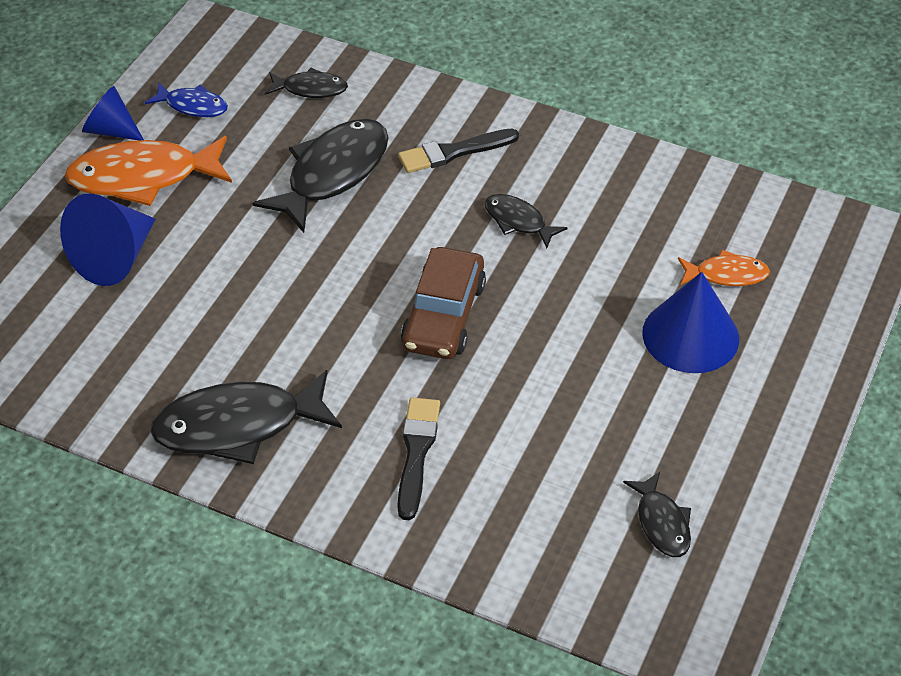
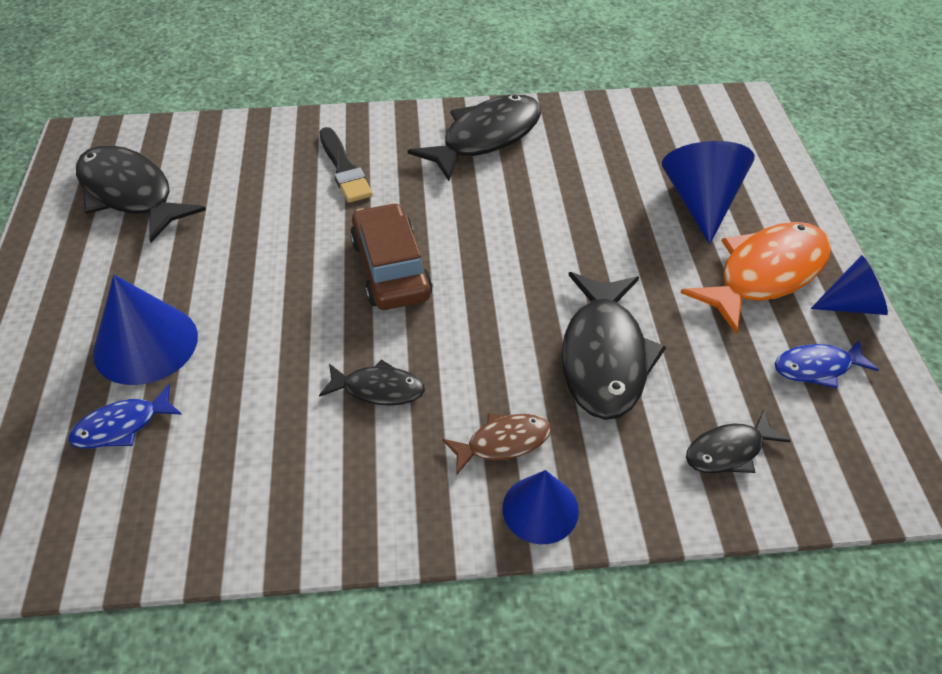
camera: 150 degrees right, 0 degrees up
(453, 152) = (503, 442): black brush -> brown fish
(460, 109) = (540, 509): none -> blue cone
(662, 523) = (130, 194): black fish -> black fish, size x1.90
(726, 274) = (122, 426): orange fish -> blue fish

